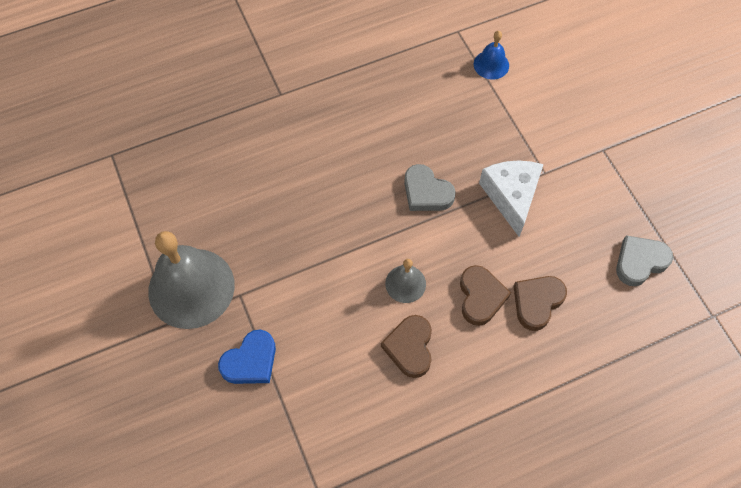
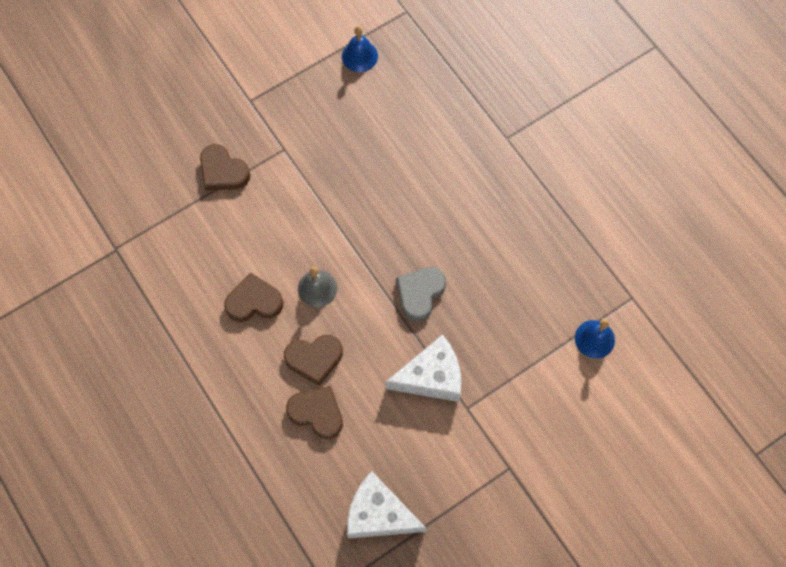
camera: 80 degrees right, 5 degrees up
(150, 205) = (359, 56): none -> blue bell
(191, 288) = (284, 109): grey bell -> none
(250, 361) = (223, 171): blue heart -> brown heart
(640, 262) = (379, 514): grey heart -> white cheese

